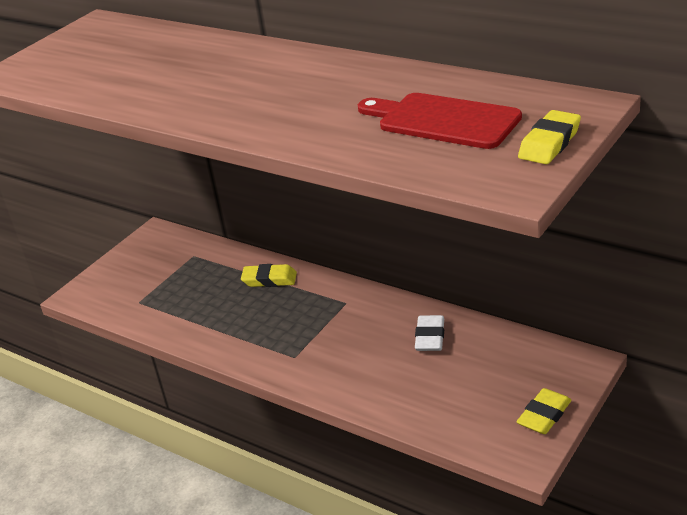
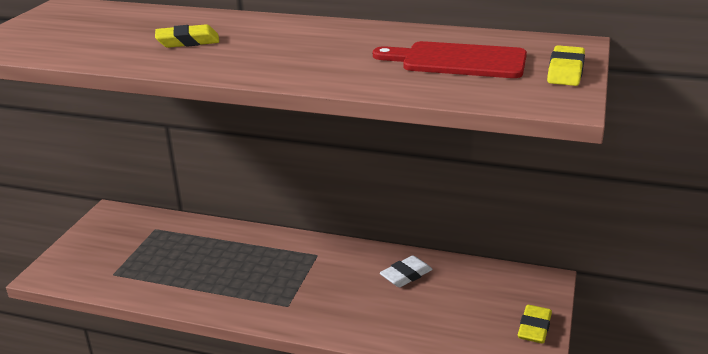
camera: 20 degrees left, 5 degrees down
(269, 279) = (238, 242): yellow eraser -> yellow eraser (188, 41)
(430, 337) = (406, 275): white eraser -> white eraser turned 60 degrees clockwise

